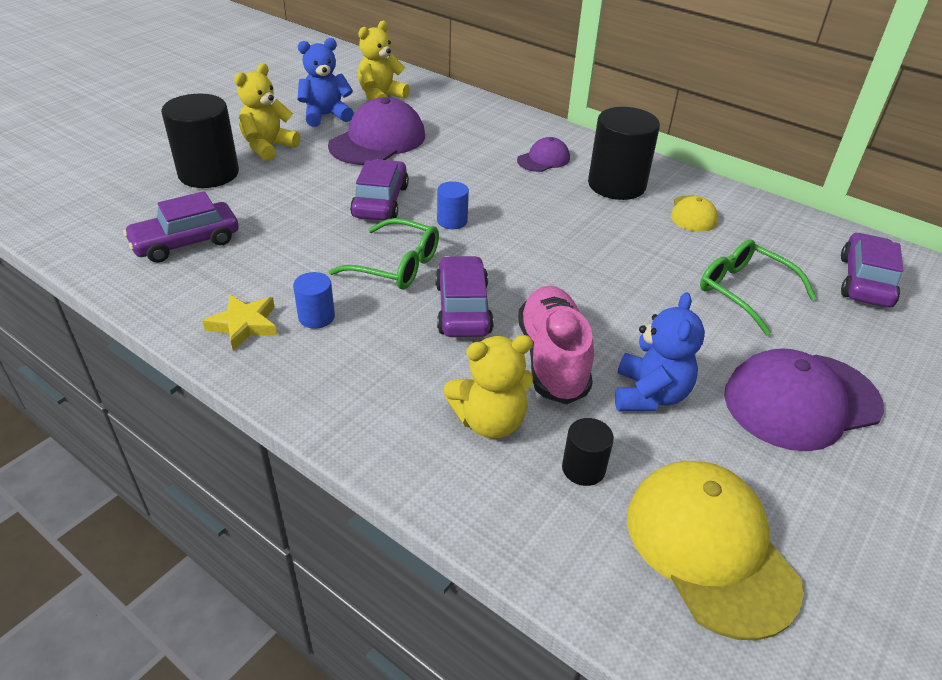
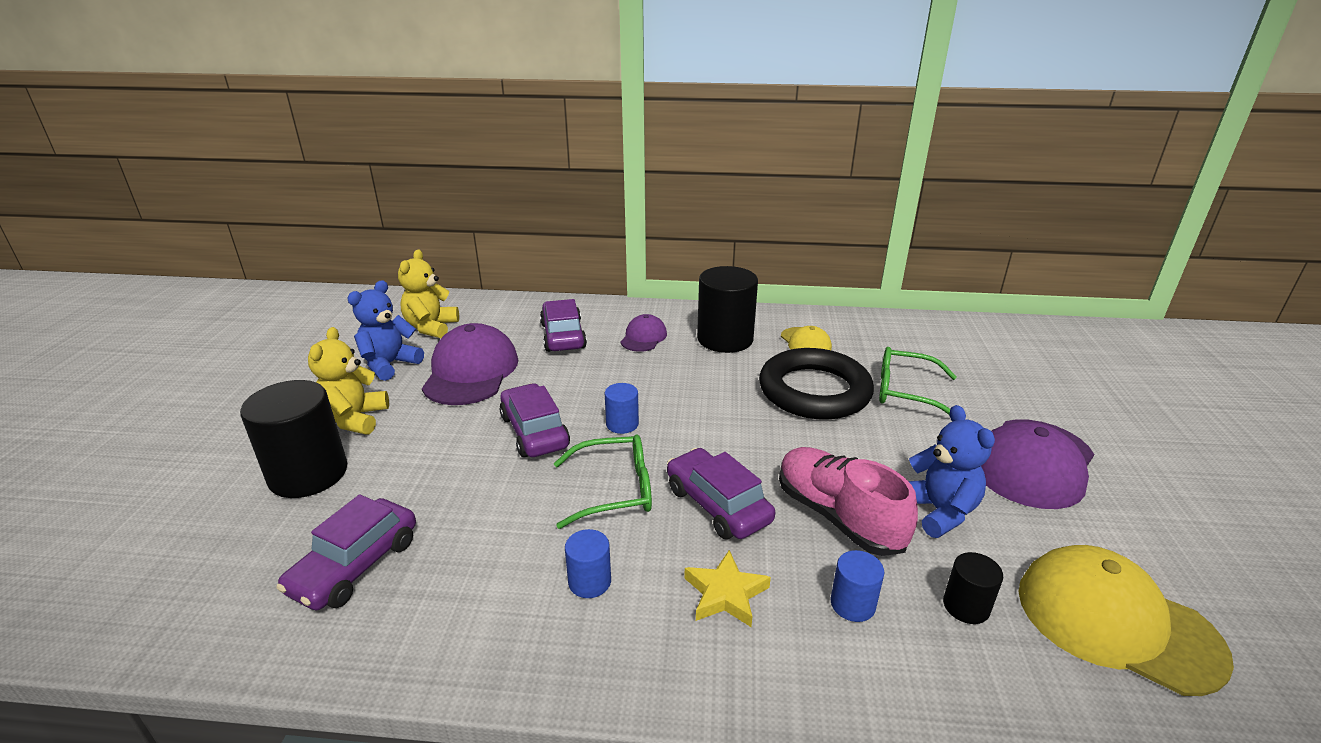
camera: 30 degrees left, 10 degrees down
(244, 325) = (519, 630): yellow star -> yellow star (725, 593)
(490, 421) = (852, 604): yellow teddy bear -> blue cylinder
(651, 257) = (814, 391): none -> black ring
(865, 281) = (967, 351): purple car -> purple car (563, 336)

